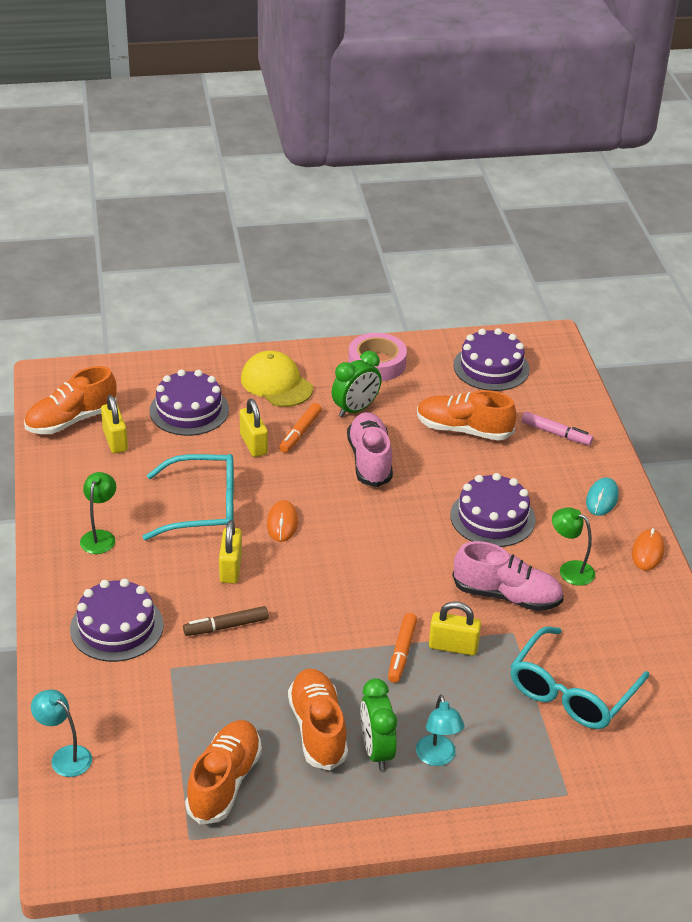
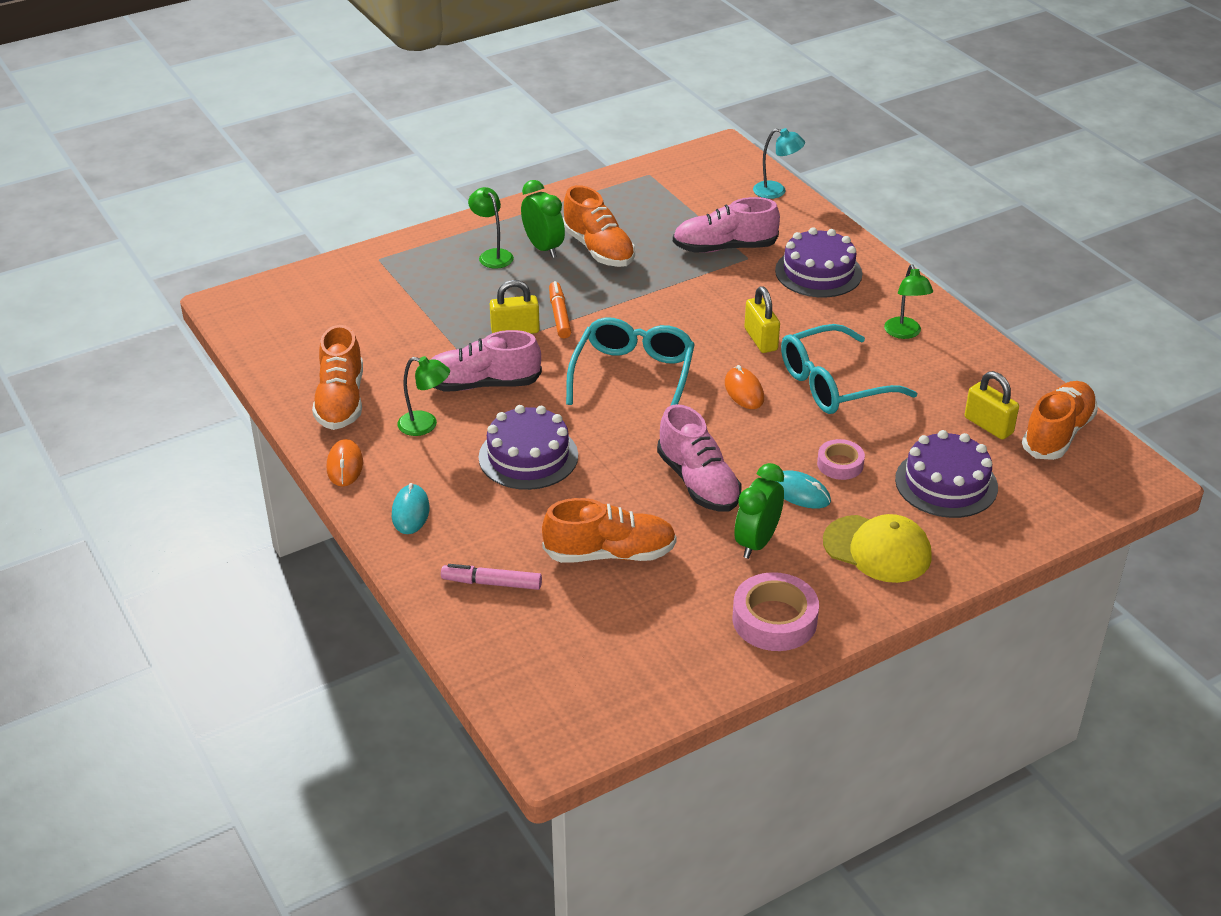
camera: 160 degrees right, 0 degrees up
(184, 689) = (724, 248): none -> pink shoe
(224, 782) = (647, 205): orange shoe -> orange shoe (341, 401)
(226, 626) = (727, 295): brown marker -> none
(253, 444) = (840, 464): yellow padlock -> pink tape
(300, 432) = (799, 493): orange marker -> turquoise mouse
(437, 758) = (492, 255): turquoise lamp -> green lamp
(491, 367) = (618, 663): purple cake -> none
(571, 692) = (394, 324): turquoise glasses -> turquoise glasses (633, 375)

